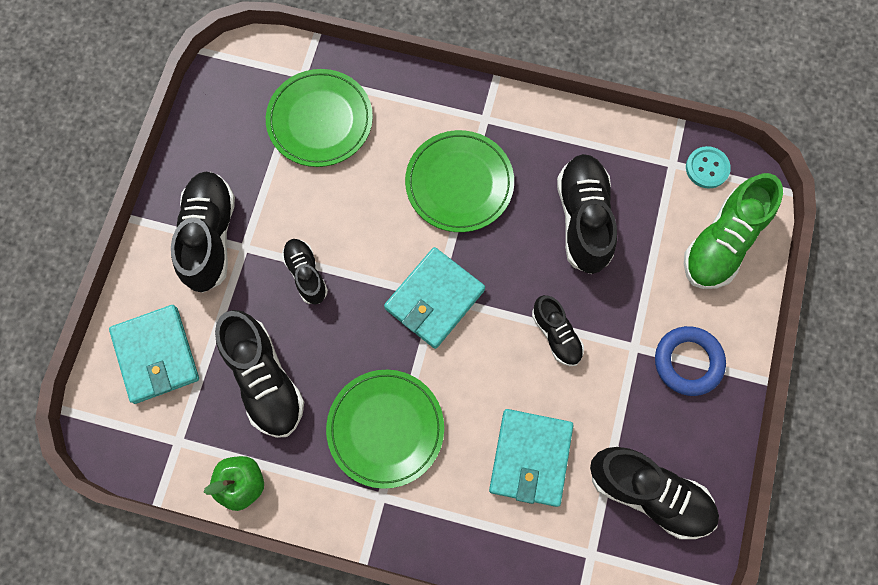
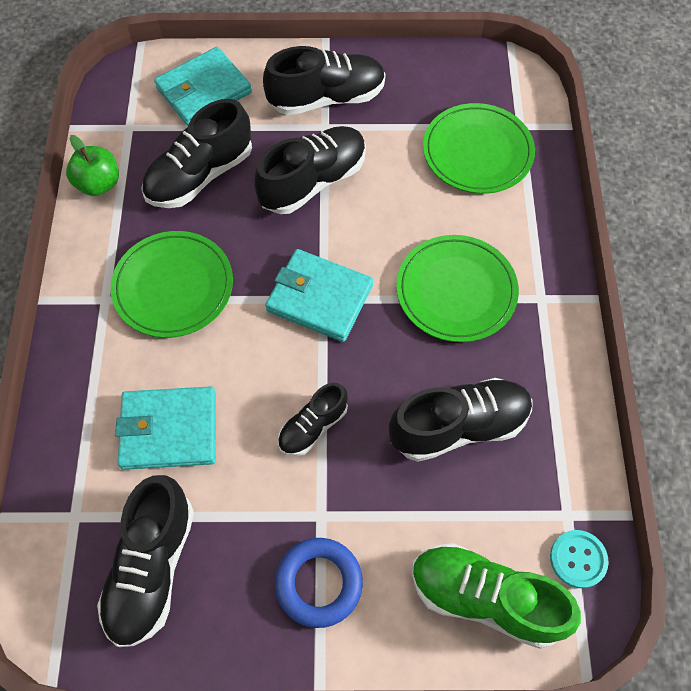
camera: 75 degrees right, 10 degrees down
(306, 274) = (313, 181): black shoe -> black shoe, size x1.72

